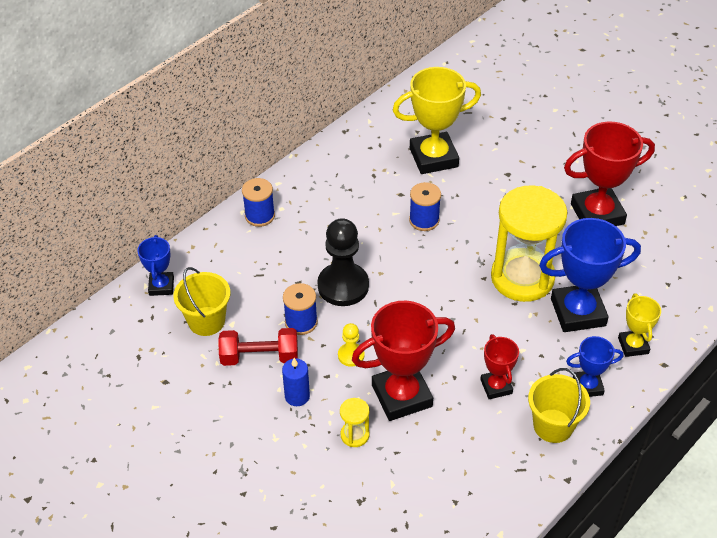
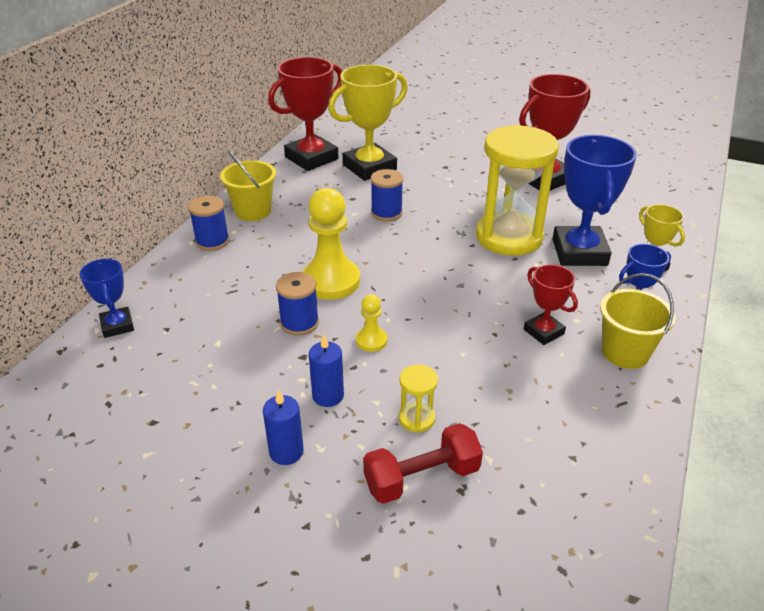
camera: 20 degrees left, 10 degrees down
(206, 321) = (185, 347): yellow bucket -> yellow bucket (253, 211)
(250, 434) = (286, 452): none -> blue candle
(259, 357) = (264, 367): red dumbbell -> red dumbbell (421, 478)
(343, 286) = (331, 281): black pawn -> yellow pawn
(401, 395) = (448, 365): red trophy -> red trophy (311, 158)
(578, 312) = (579, 252): blue trophy -> blue trophy turned 60 degrees counterclockwise

